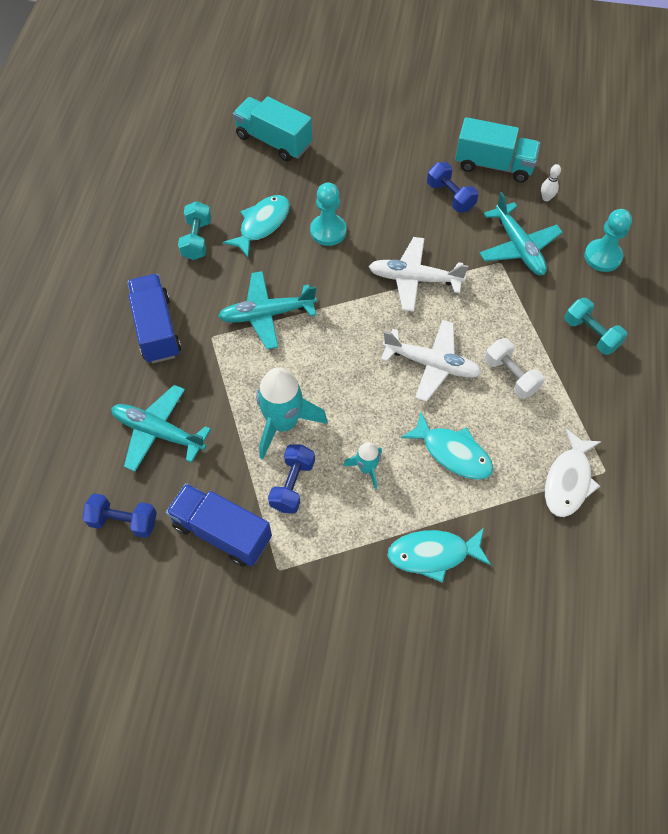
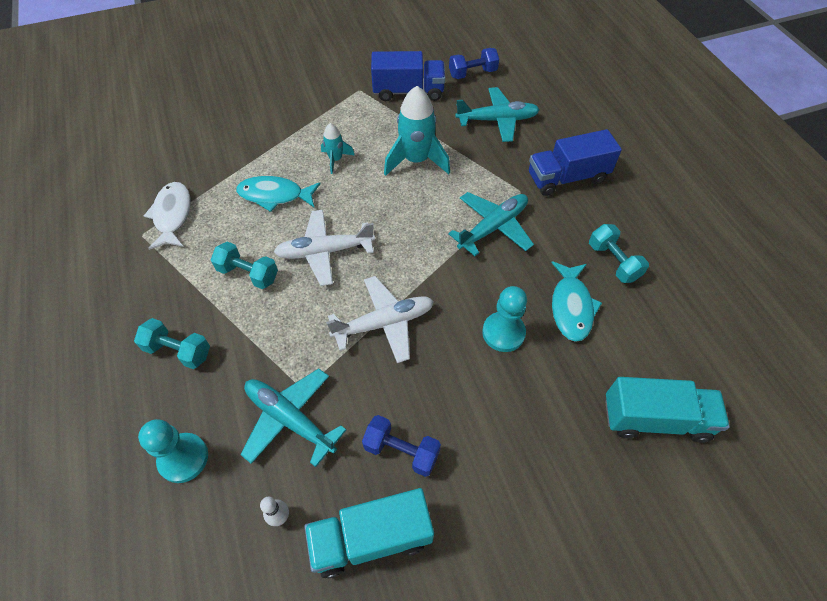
camera: 150 degrees right, 5 degrees down
(157, 329) = (567, 178): blue truck -> blue truck turned 120 degrees clockwise
(292, 485) = (382, 130): blue dumbbell -> none
(433, 554) = (261, 134): turquoise fish -> none
(510, 376) = (248, 274): white dumbbell -> turquoise dumbbell

